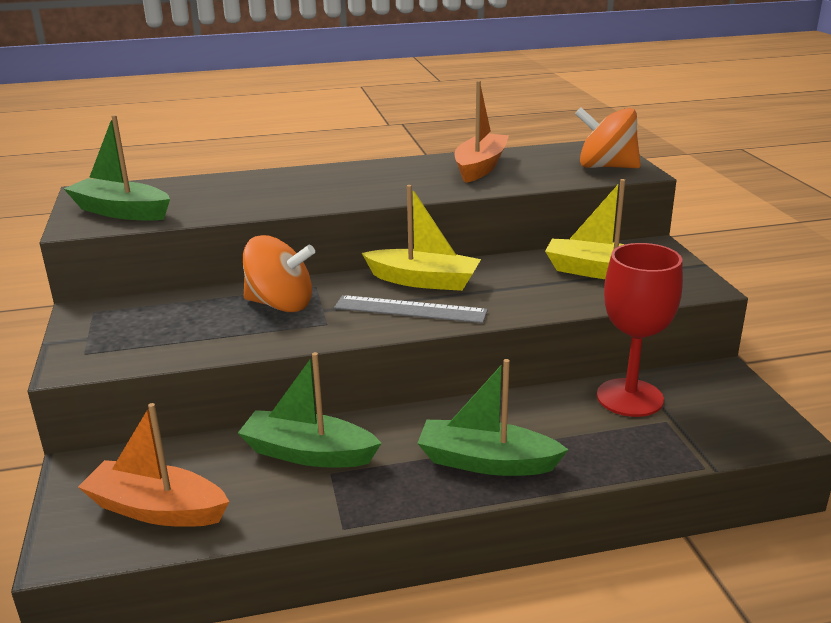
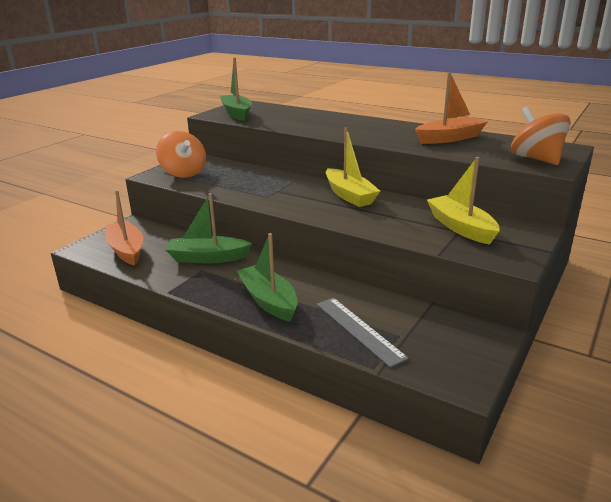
camera: 45 degrees right, 0 degrees up
(280, 304) = (265, 182): orange spinning top -> orange spinning top (183, 173)
(308, 453) = (207, 258): green boat -> green boat turned 60 degrees counterclockwise
(410, 309) = (314, 205): grey ruler -> grey ruler (359, 330)
(629, 398) = (402, 313): red goblet -> none

